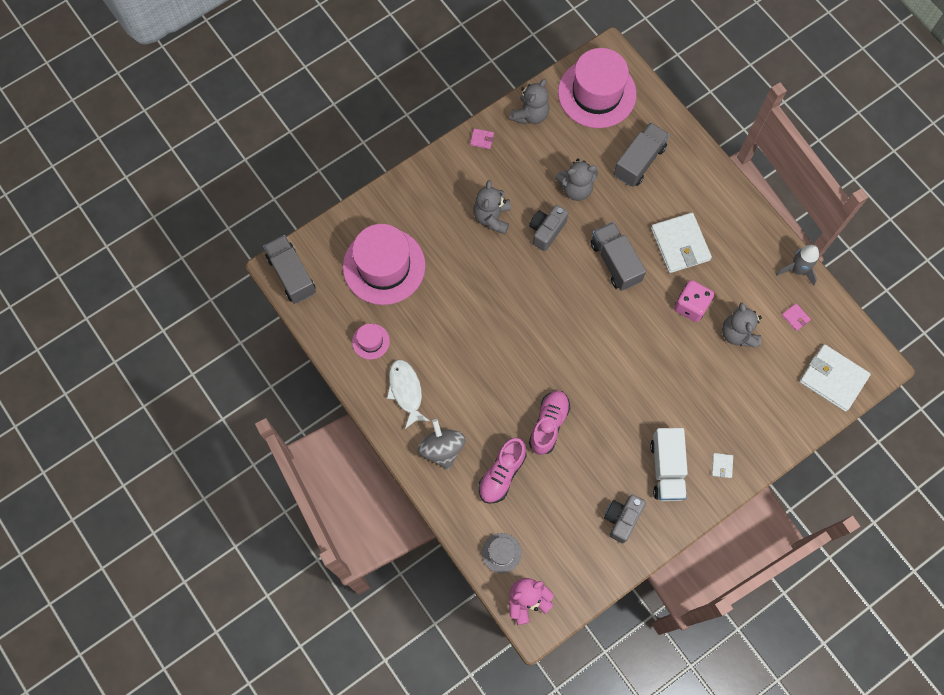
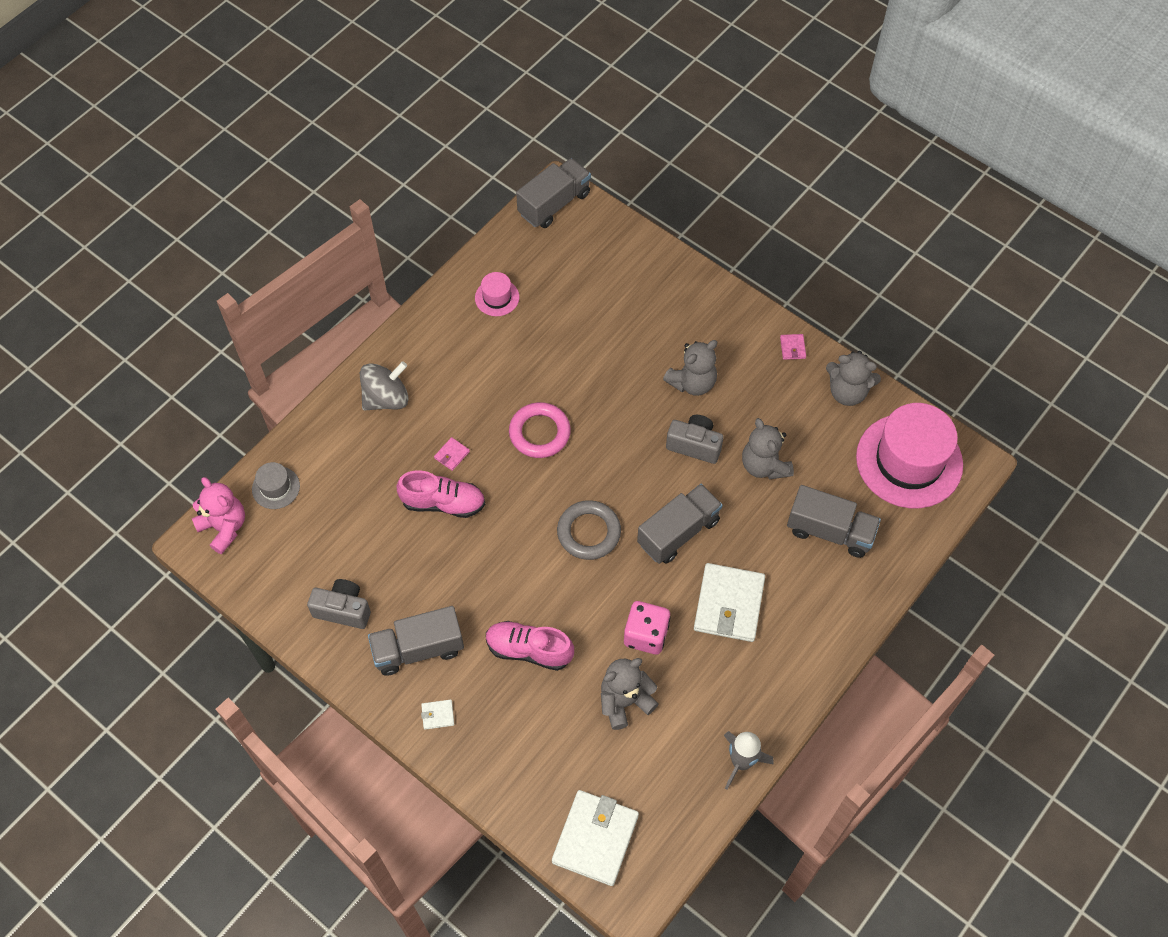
camera: 75 degrees right, 10 degrees down
(384, 266) = (593, 288): pink hat -> none
(406, 391) = (446, 346): white fish -> none
(492, 217) = (692, 382): grey teddy bear -> grey teddy bear turned 150 degrees clockwise
(502, 474) = (370, 467): pink shoe -> pink shoe (529, 650)
(506, 338) = (539, 433): none -> pink ring
(600, 324) = (589, 532): none -> grey ring
(666, 469) = (418, 649): white truck -> grey truck
(680, 244) = (729, 604): white wallet -> white wallet turned 45 degrees counterclockwise
(795, 317) = (670, 772): pink wallet -> pink wallet (452, 455)

